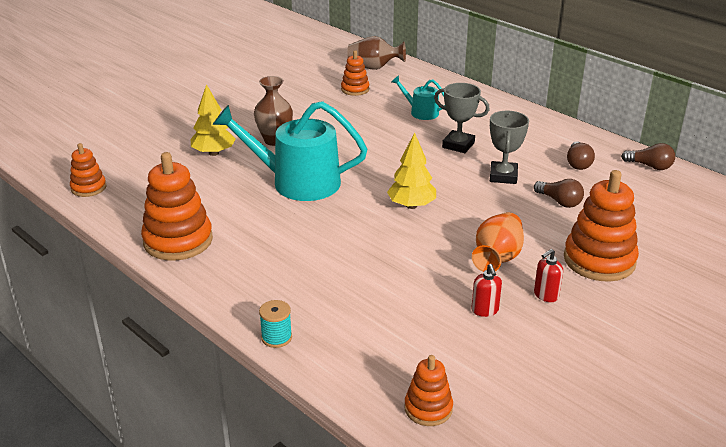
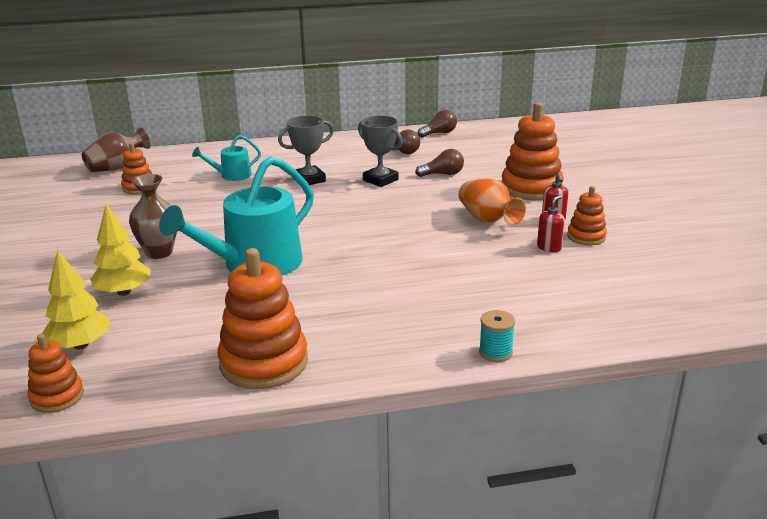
camera: 55 degrees left, 5 degrees down
(411, 205) = (370, 227): yellow tree -> yellow tree (80, 345)
(428, 408) = (651, 311): orange stacking toy -> orange stacking toy (586, 237)
(485, 310) = (549, 247): red soap dispenser -> red soap dispenser turned 75 degrees counterclockwise

